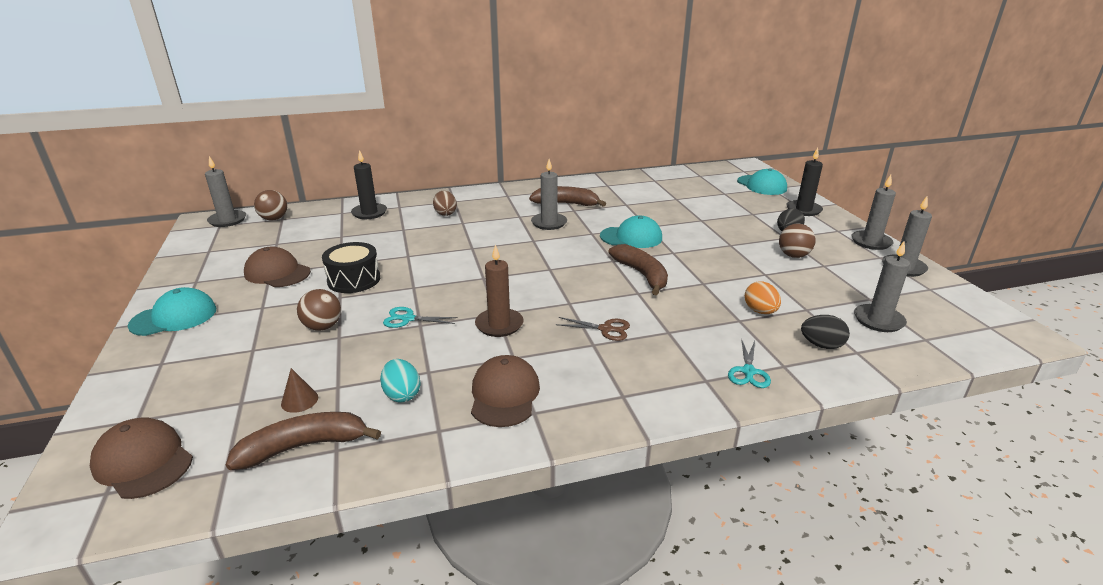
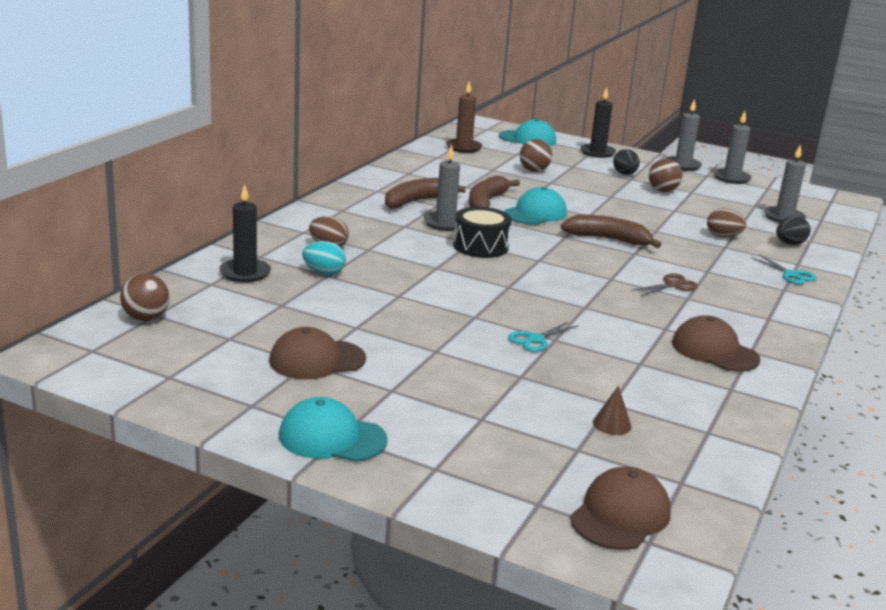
camera: 50 degrees left, 5 degrees down
(143, 461) = (620, 515): brown cap -> brown cap turned 135 degrees clockwise
(174, 317) = (332, 438): turquoise cap -> turquoise cap turned 90 degrees counterclockwise
(227, 220) = (85, 342): grey candle -> none
(304, 446) = (687, 442): brown banana -> brown banana (486, 202)
(323, 327) = (488, 376): brown ball -> brown ball (534, 171)
(354, 280) = (409, 333): black drum -> black drum (480, 246)
(402, 394) = (662, 384): turquoise egg -> turquoise egg (324, 273)
(499, 325) = (606, 313): brown candle -> brown candle (463, 147)
(760, 311) = (723, 236): orange egg -> brown egg

